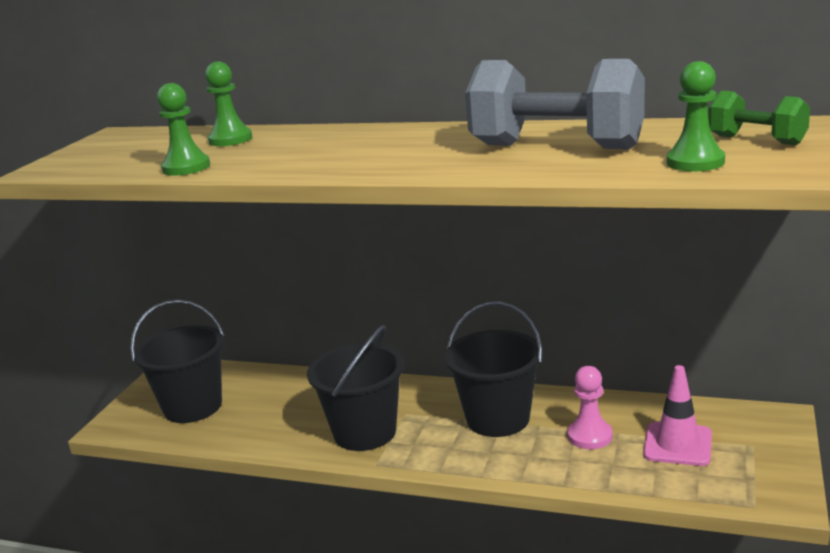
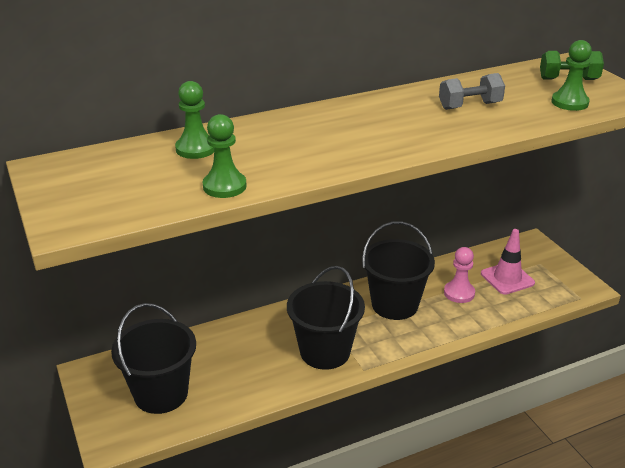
camera: 45 degrees left, 10 degrees up
(556, 147) = (469, 106): grey dumbbell -> grey dumbbell, size x0.52

